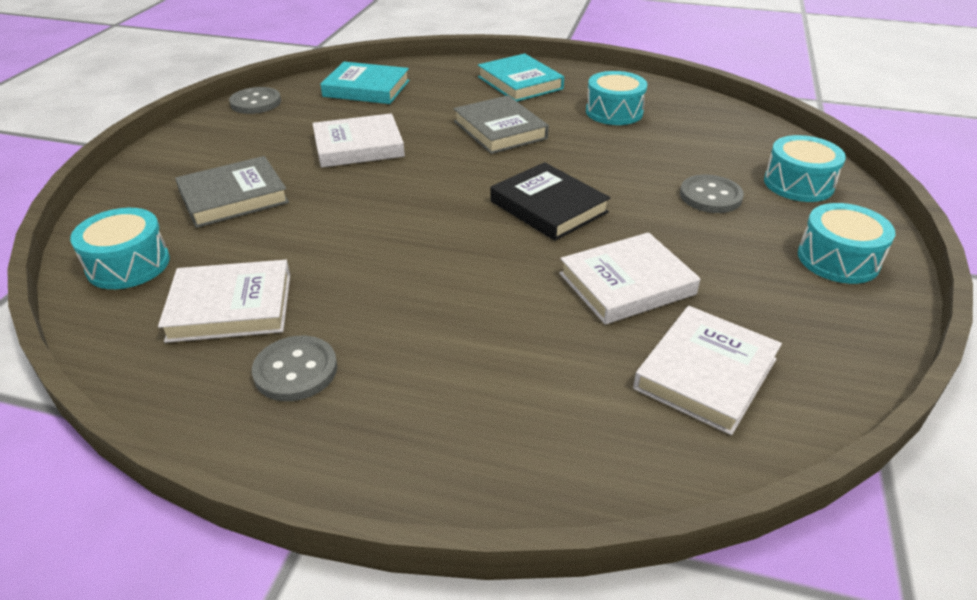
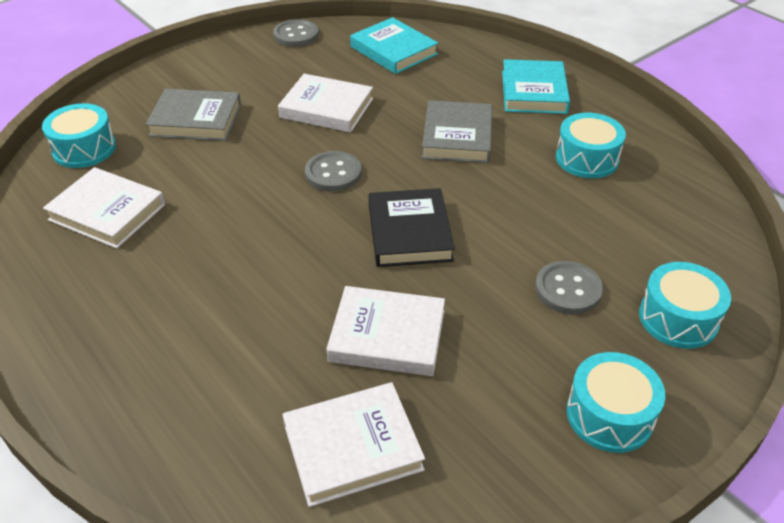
camera: 35 degrees right, 5 degrees up
(295, 370) = (95, 282): grey button -> grey button (333, 173)

